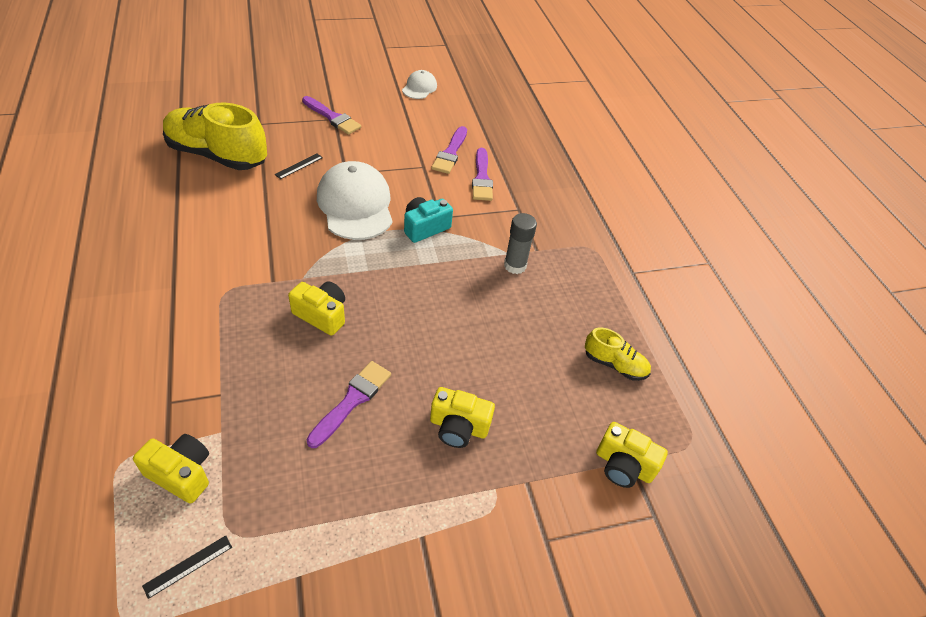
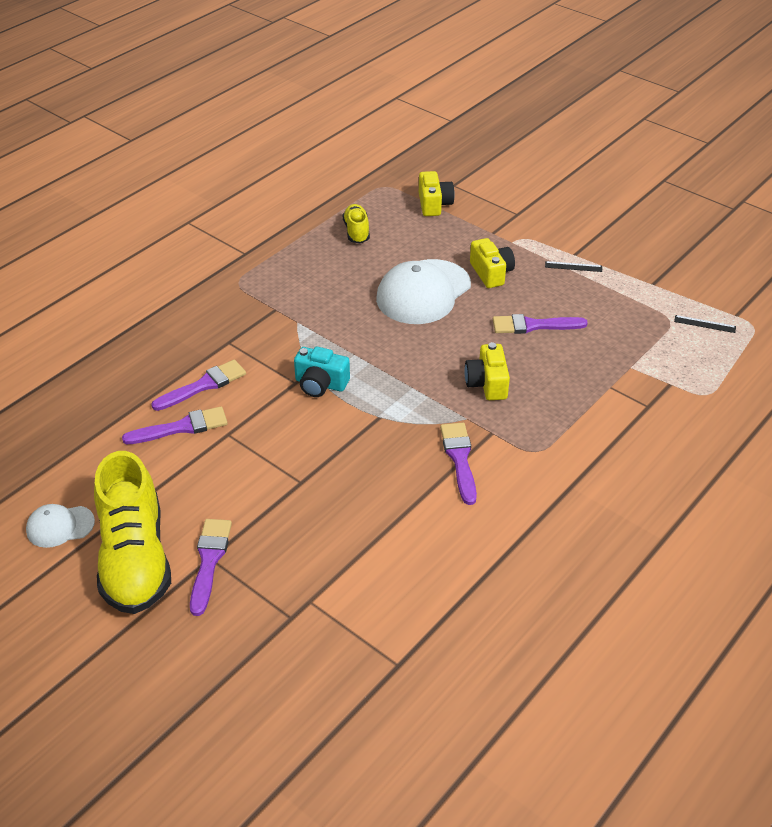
camera: 120 degrees left, 5 degrees down
(181, 474) = (674, 363): yellow camera -> none
(217, 155) = (386, 604): yellow shoe -> yellow shoe (135, 559)
(272, 249) = (459, 459): none -> purple brush
(299, 166) = (329, 524): black ruler -> black ruler (573, 266)
(355, 205) = (341, 444): white cap -> white cap (423, 292)
(515, 265) = (308, 313): grey glue stick -> none

